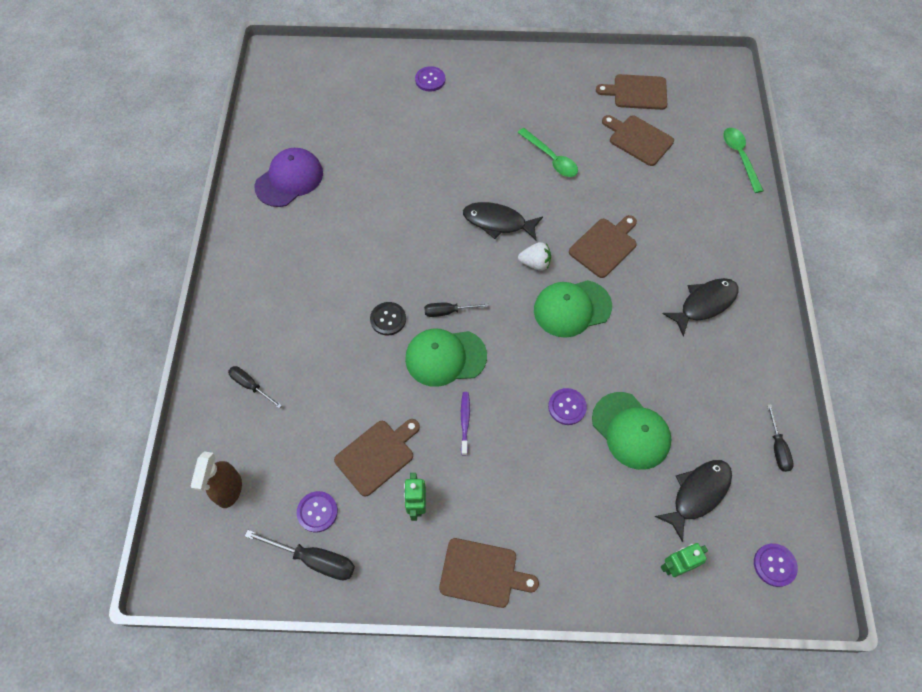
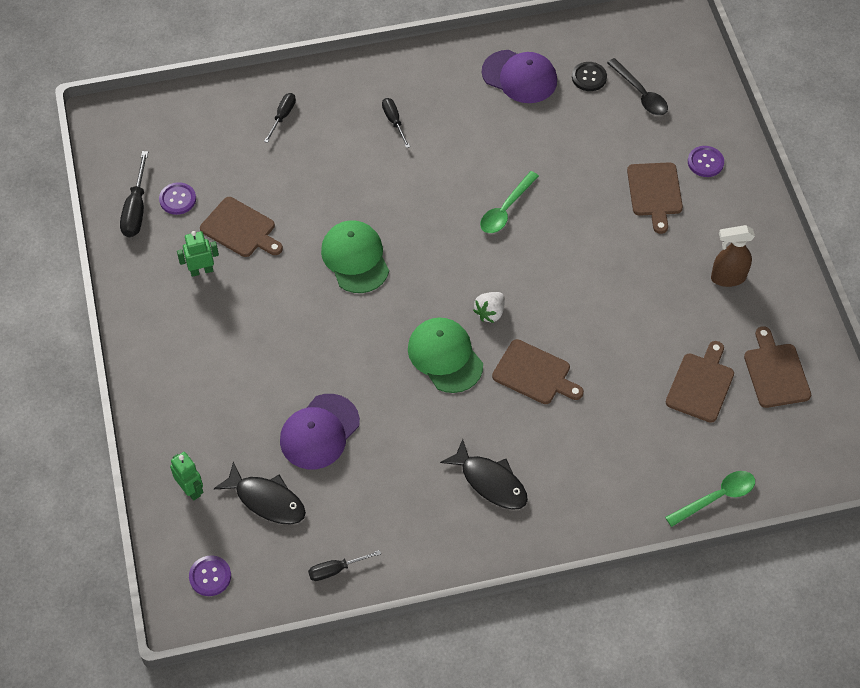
camera: 75 degrees right, 5 degrees down
(229, 490) = (182, 132): brown spray bottle -> brown spray bottle (727, 278)
(345, 102) = (640, 94): none -> black spoon
(388, 319) = (383, 201): black button -> black button (589, 77)
(448, 311) = (407, 249): black screwdriver -> black screwdriver (394, 121)
(465, 422) = (291, 289): purple toothbrush -> none
(482, 573) = (150, 334): brown cutting board -> brown cutting board (655, 192)
(498, 222) = (531, 269): black fish -> none
(535, 263) = (490, 313): white strawberry -> white strawberry turned 45 degrees clockwise
(551, 158) = (637, 301): green spoon -> green spoon (506, 209)
(567, 407) = (330, 372): purple button -> none
(631, 430) = (319, 432): green cap -> purple cap

